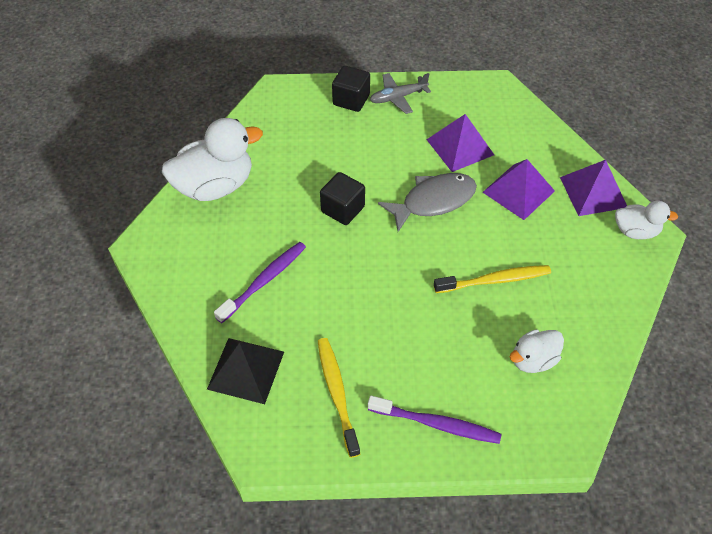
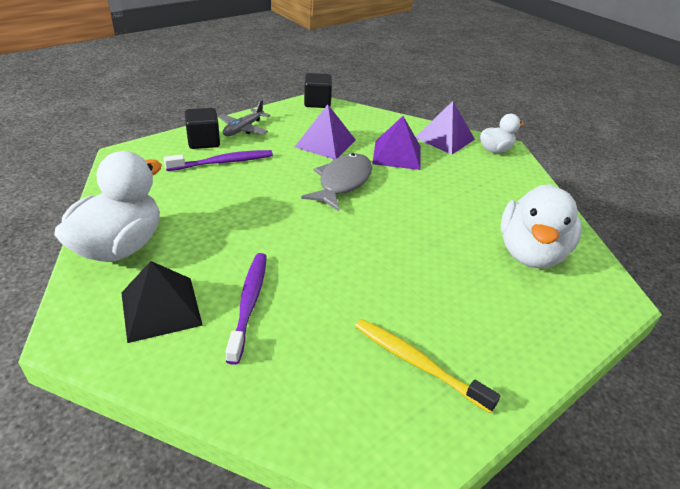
camera: 40 degrees left, 15 degrees down
(246, 370) = (306, 395): black pyramid -> black pyramid (161, 308)
(342, 209) = (271, 216): black cube -> black cube (317, 102)
(436, 424) = (522, 338): purple toothbrush -> purple toothbrush (223, 162)
(495, 280) = (444, 214): yellow toothbrush -> none
(533, 360) = (530, 253): white duck -> white duck, size x1.84

